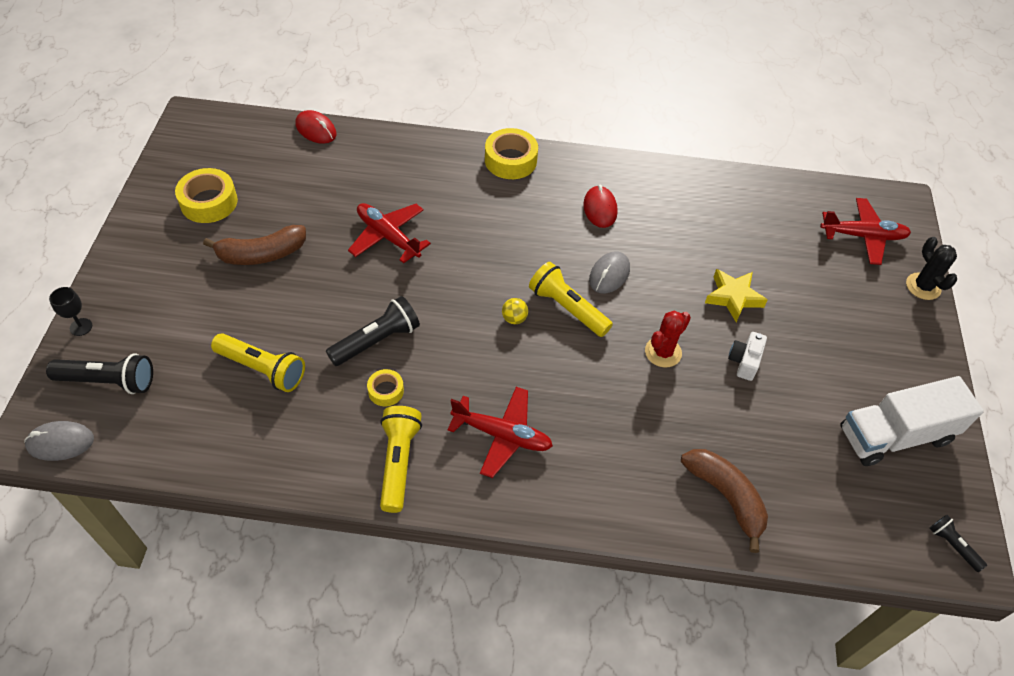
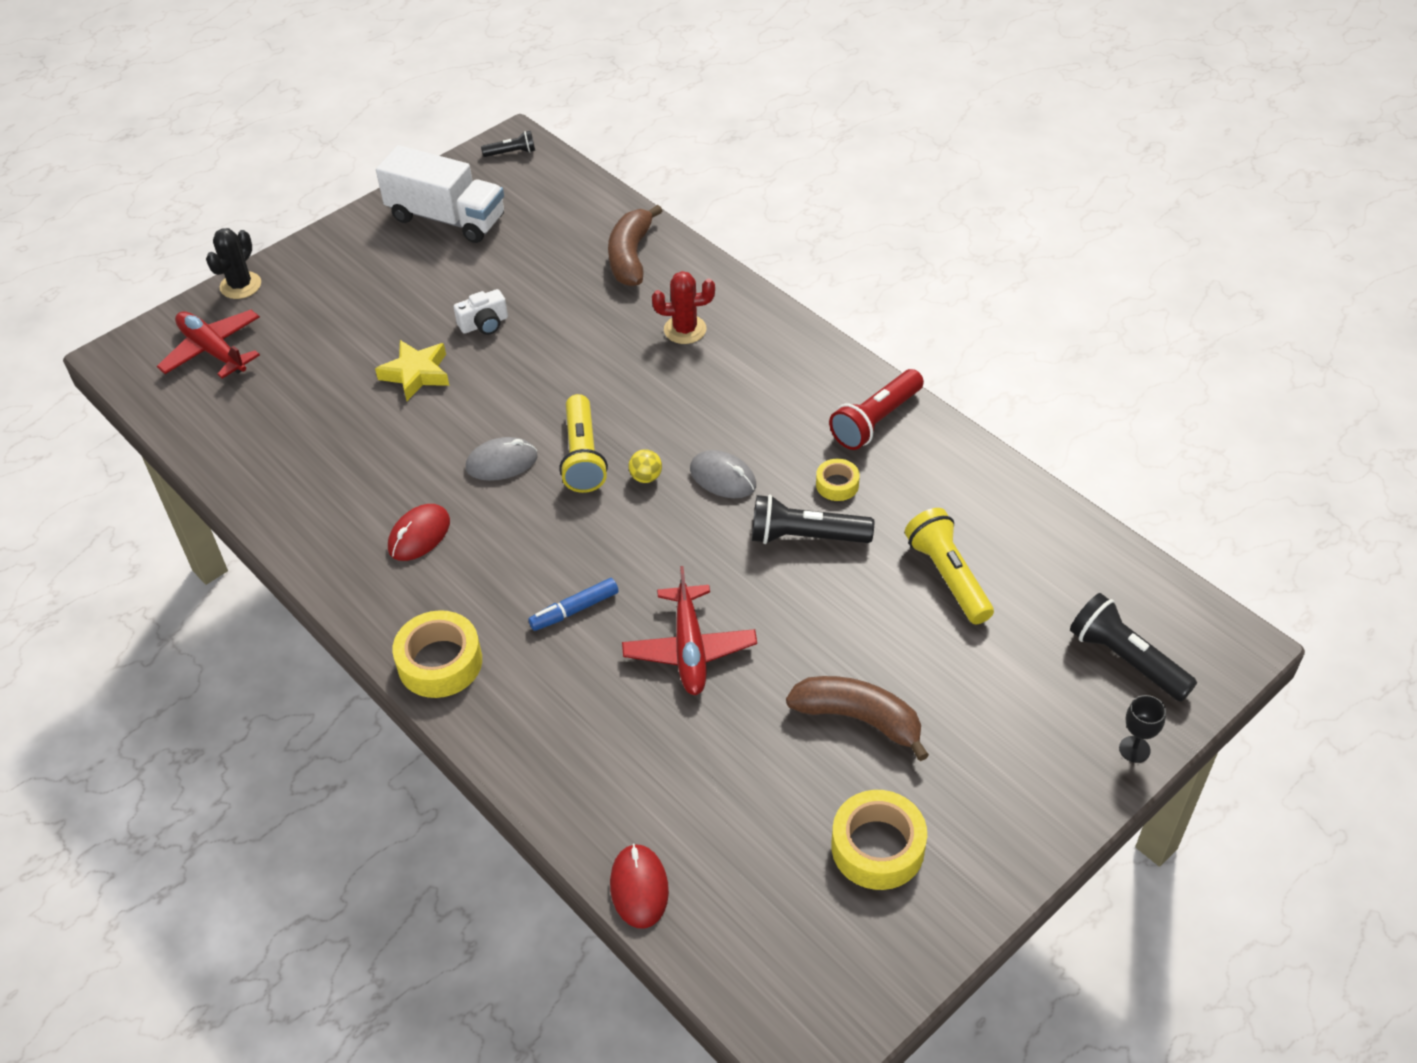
camera: 135 degrees left, 5 degrees down
(60, 442) = (1204, 620): grey mouse -> grey mouse (723, 478)
(398, 463) = (876, 420): yellow flashlight -> red flashlight
(471, 221) = (575, 610): none -> blue marker
(502, 435) = (763, 390): red plane -> none
(663, 352) = (544, 370): red cactus -> red cactus (685, 329)
(952, 545) = (511, 153): black flashlight -> black flashlight turned 105 degrees counterclockwise

